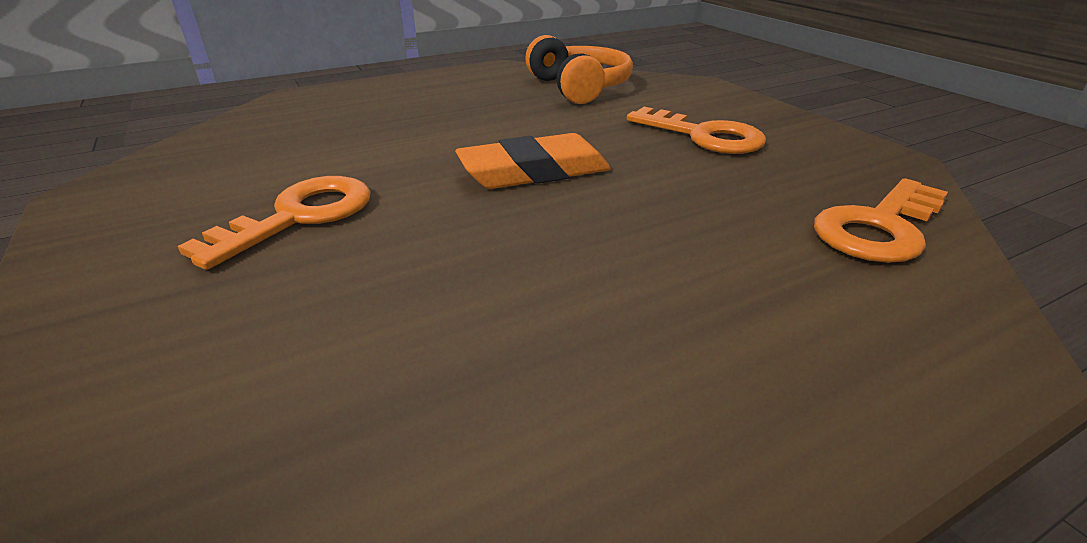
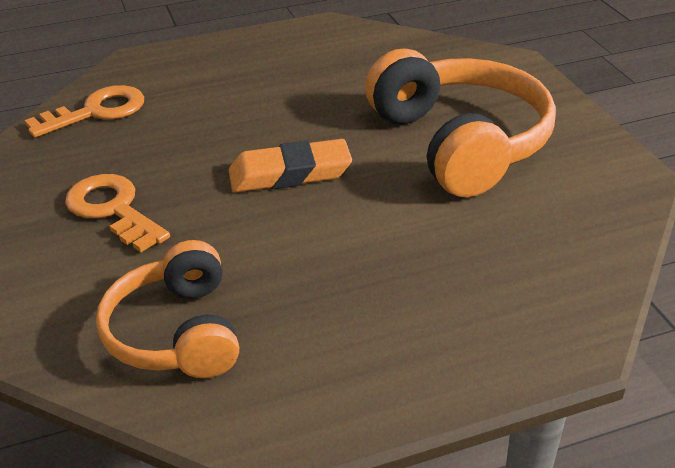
camera: 170 degrees left, 5 degrees up
(299, 216) = (460, 143): orange key -> orange headphones

